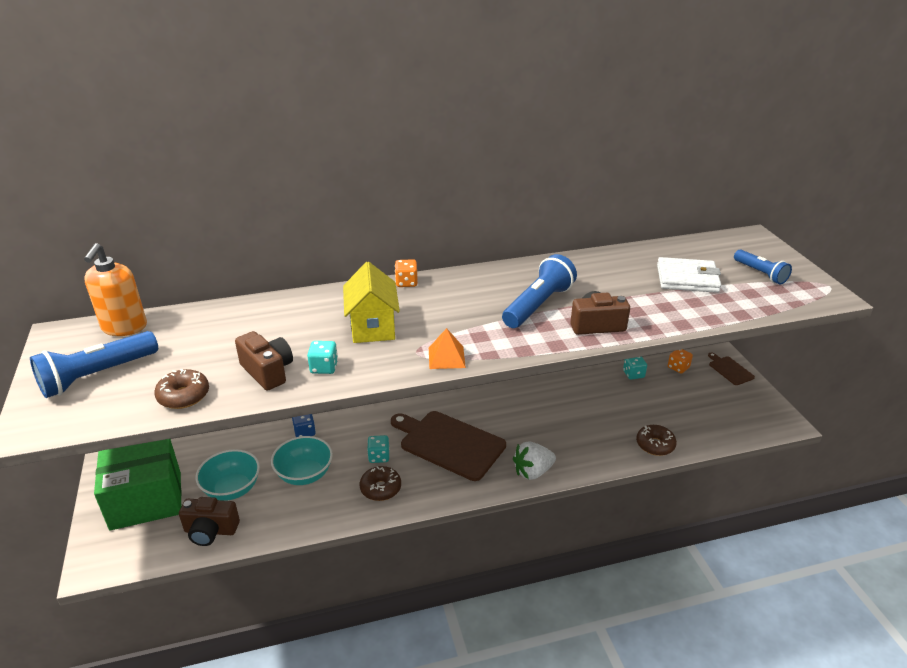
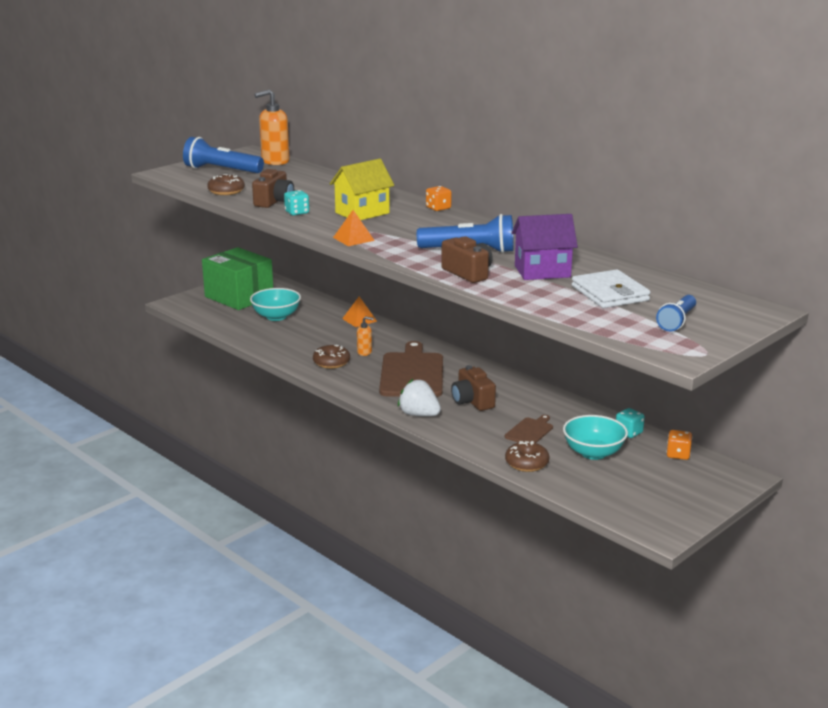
camera: 60 degrees right, 10 degrees down
(210, 531) = (233, 323): brown camera -> brown camera (472, 401)
(304, 474) = (316, 333): turquoise bowl -> turquoise bowl (593, 453)
(305, 432) = (359, 320): blue dice -> orange pyramid
(379, 456) = (364, 352): turquoise dice -> orange soap dispenser
(617, 289) = (542, 271): none -> purple house
(729, 370) = (720, 485): brown cutting board -> brown cutting board (530, 431)

